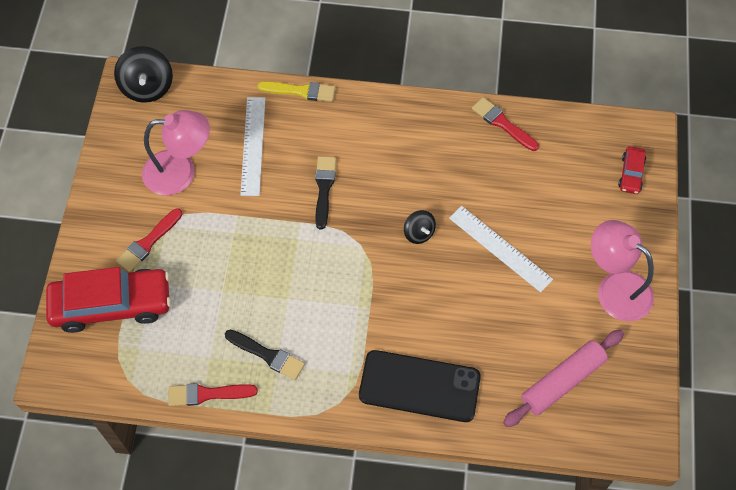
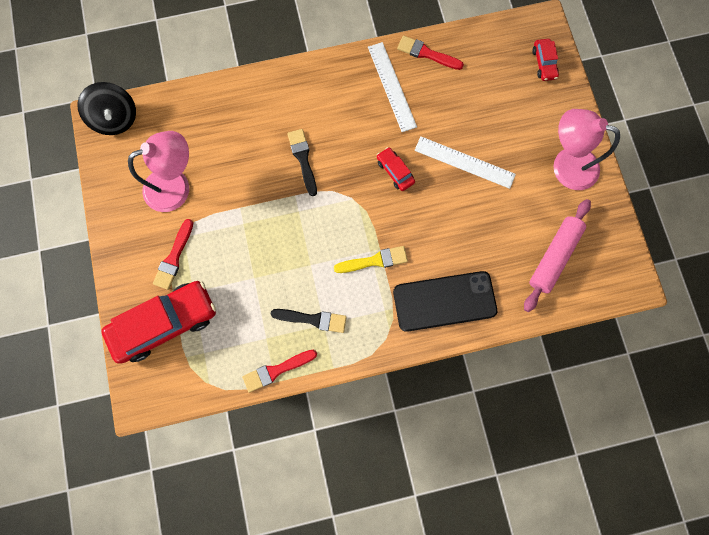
camera: 20 degrees left, 15 degrees up
(253, 145) = (228, 141): white ruler -> white ruler (391, 86)
(301, 91) = (250, 79): yellow brush -> yellow brush (374, 260)
(419, 233) = (395, 171): black spinning top -> red car

